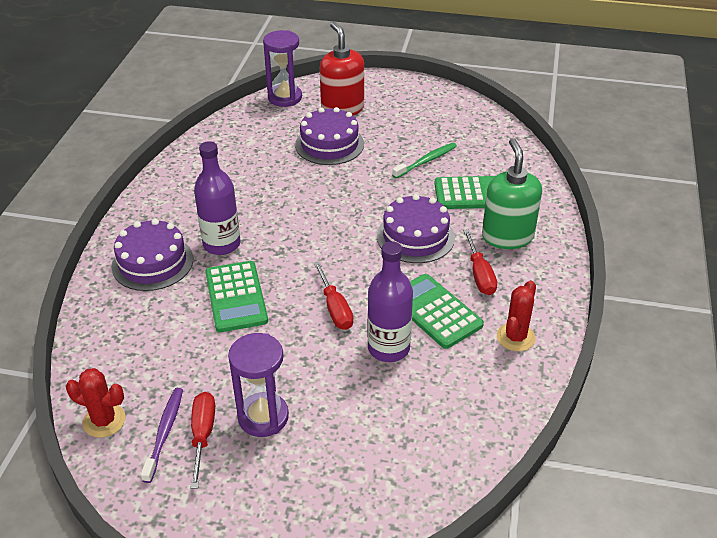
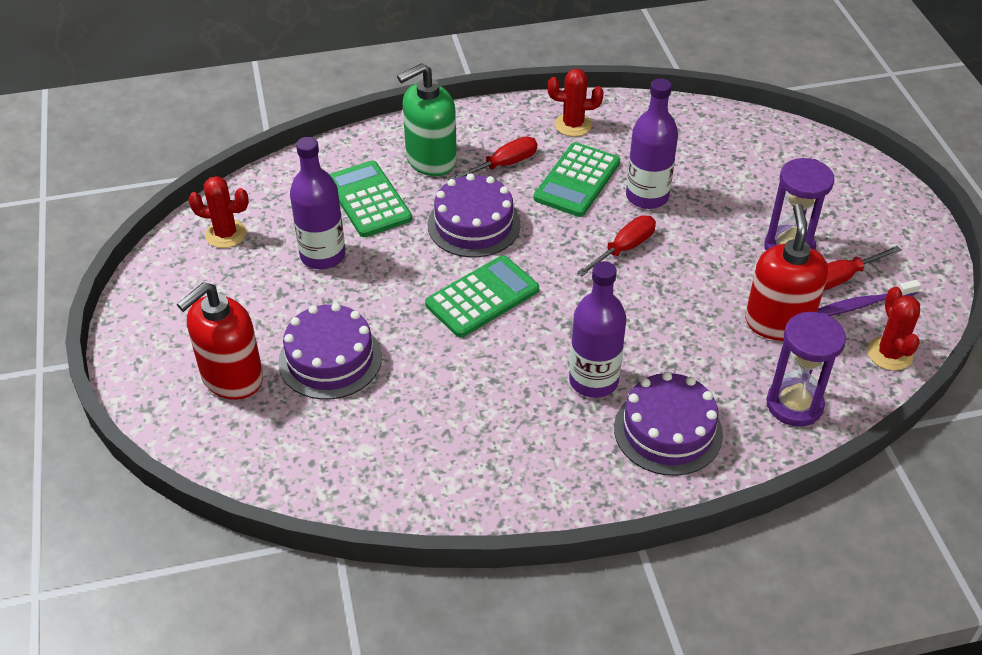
camera: 115 degrees left, 5 degrees up
(192, 366) = (778, 322): none -> red soap dispenser
(236, 297) = (665, 330): green calculator -> green calculator (482, 297)
(285, 98) = (227, 458): purple hourglass -> purple hourglass (794, 405)
(426, 161) = (323, 256): green toothbrush -> purple bottle
(473, 128) = (226, 234): none -> red cactus

